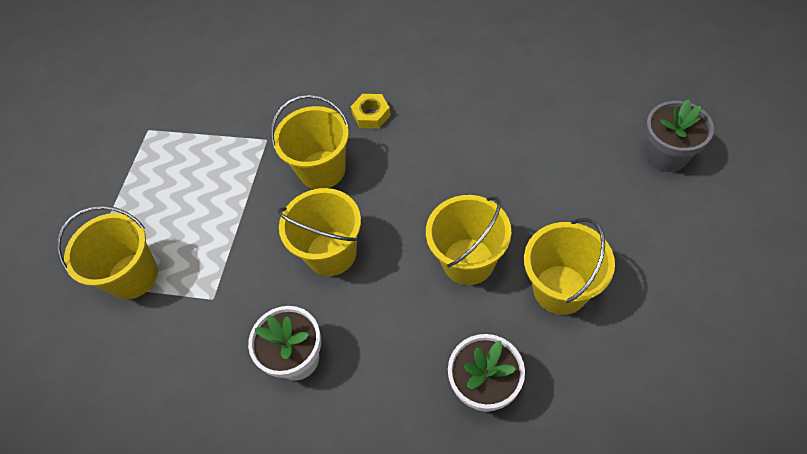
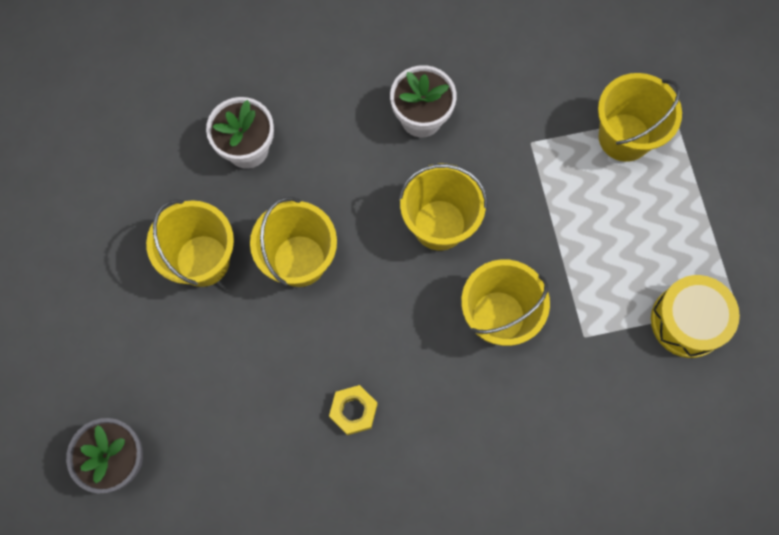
camera: 150 degrees right, 15 degrees up
(188, 129) = (687, 321): none -> yellow drum
(371, 115) = (477, 412): yellow nut -> yellow nut (353, 411)

